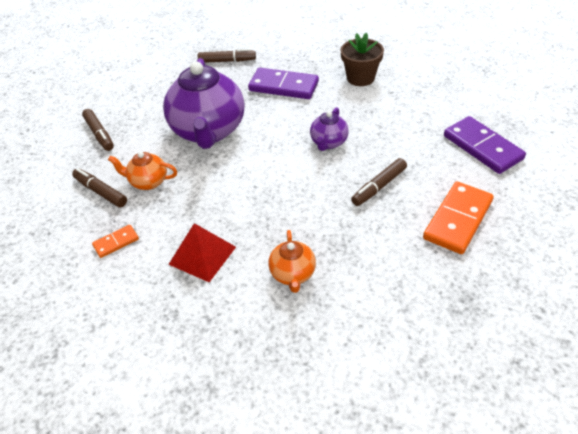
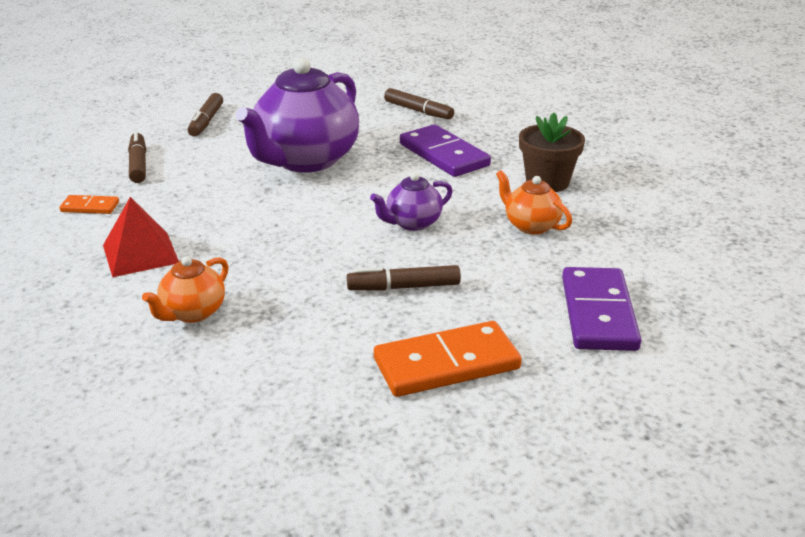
camera: 35 degrees right, 15 degrees down
(148, 182) = (188, 175): orange teapot -> orange teapot (531, 226)

